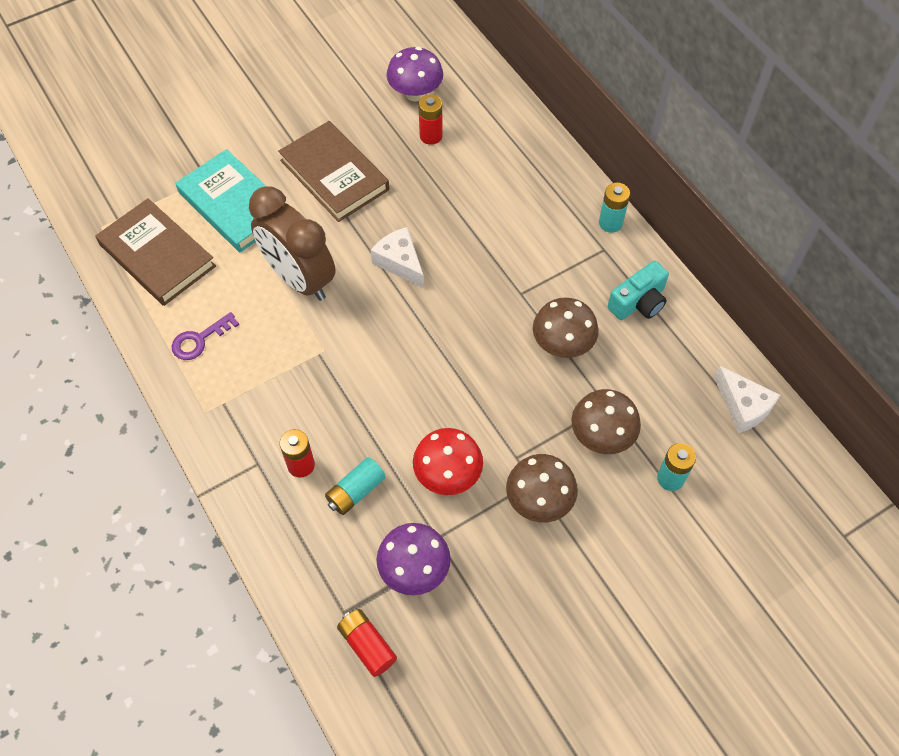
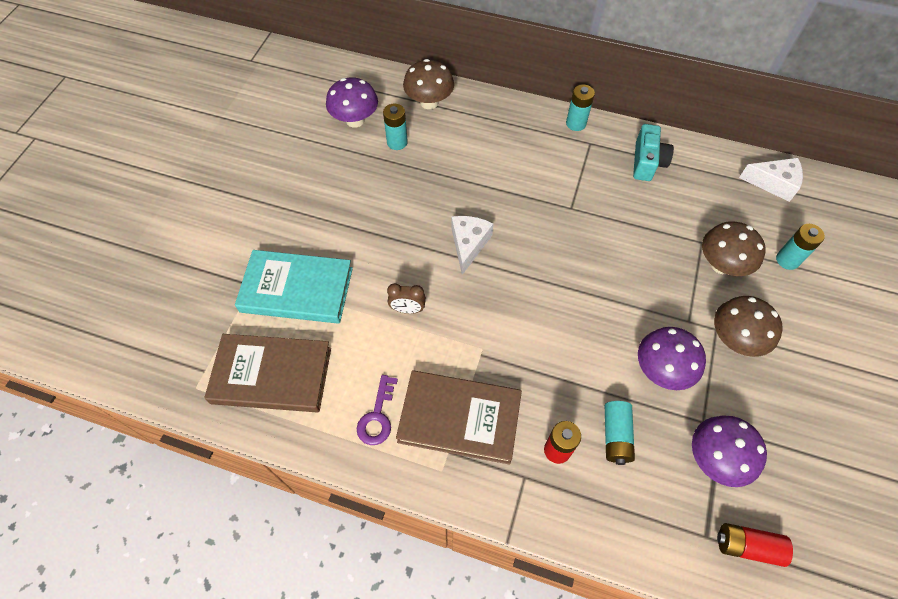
camera: 40 degrees left, 0 degrees up
(299, 279) = (407, 309): brown clock -> brown clock, size x0.41
(334, 175) = (354, 215): brown book -> brown book (459, 419)
(400, 262) = (468, 244): white cheese -> white cheese turned 90 degrees clockwise
(431, 136) = (397, 142): red battery -> turquoise battery
(448, 475) = (661, 370): red mushroom -> purple mushroom
(562, 344) = (633, 223): brown mushroom -> brown mushroom (429, 102)

